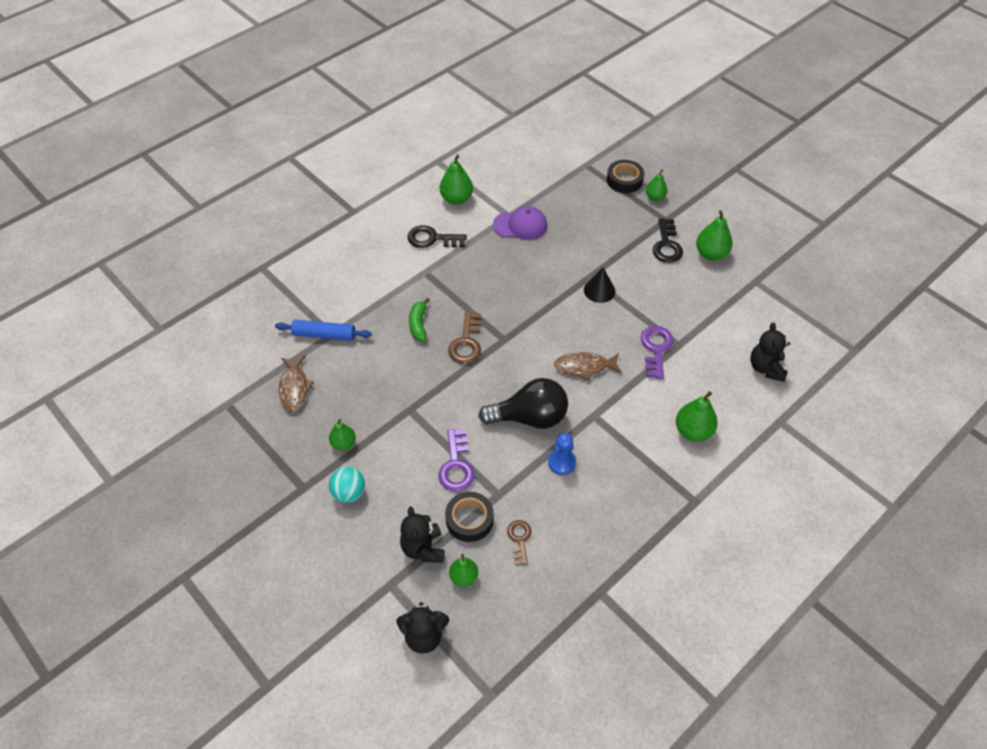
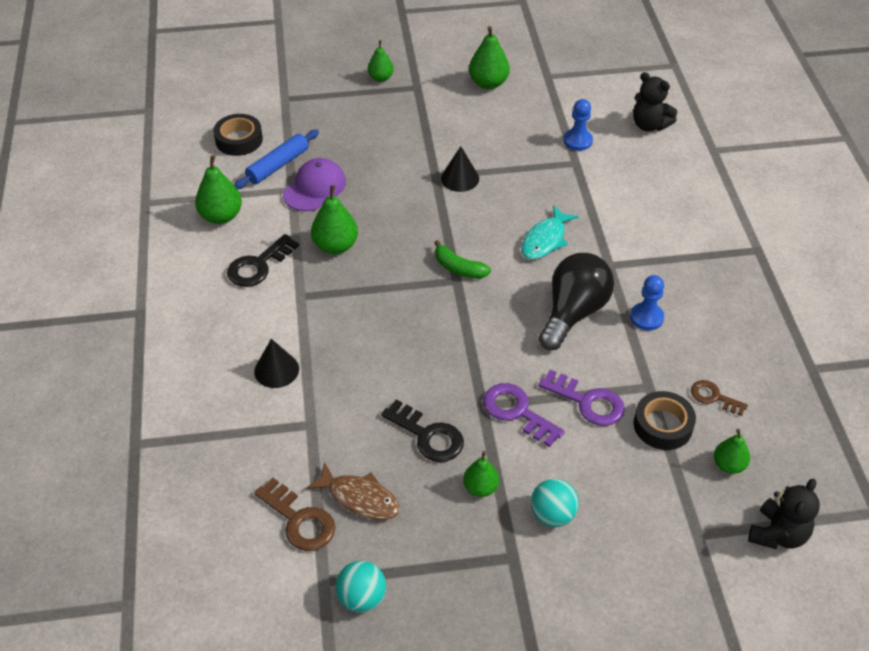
camera: 55 degrees left, 5 degrees down
(226, 428) = (362, 598): none -> turquoise ball
(324, 335) = (305, 431): blue rolling pin -> blue rolling pin (278, 165)
(359, 295) = (276, 370): none -> black cone
(418, 324) = (370, 338): green banana -> green banana (458, 268)
(423, 548) = (671, 482): black teddy bear -> none
(466, 343) = (433, 312): brown key -> brown key (299, 520)
(584, 367) = (545, 240): brown fish -> turquoise fish
(624, 180) = (336, 85): black tape -> black tape (239, 140)
(656, 349) = (567, 180): purple key -> purple key (517, 412)
(666, 245) = (449, 104): black key -> black key (428, 436)
(693, 431) = (681, 208): green pear -> green pear (335, 246)
(703, 334) = (578, 141): none -> blue pawn

